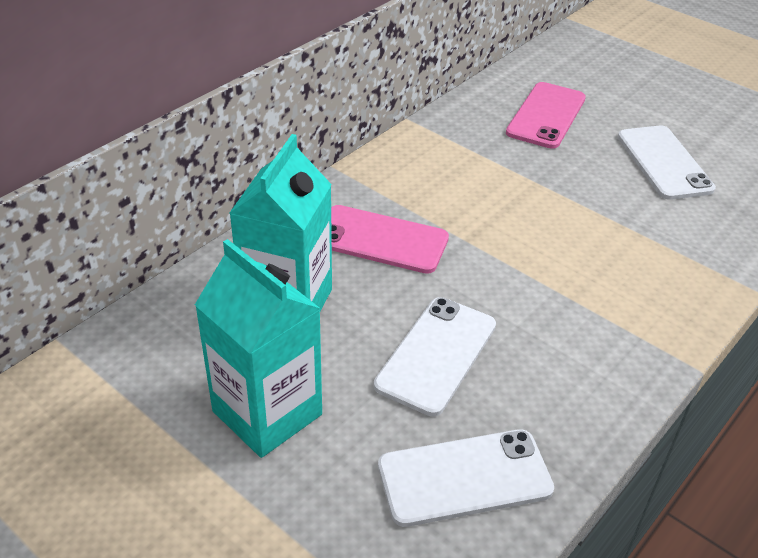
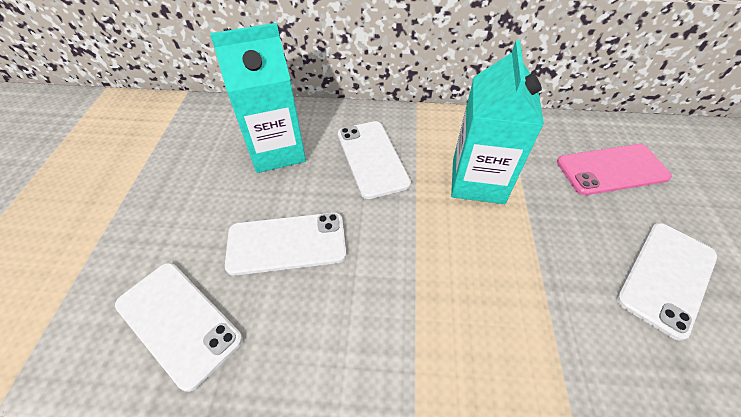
camera: 55 degrees right, 10 degrees up
(267, 413) = (181, 191): turquoise carton -> turquoise carton (478, 181)
(381, 240) = (372, 158): pink phone -> white phone

